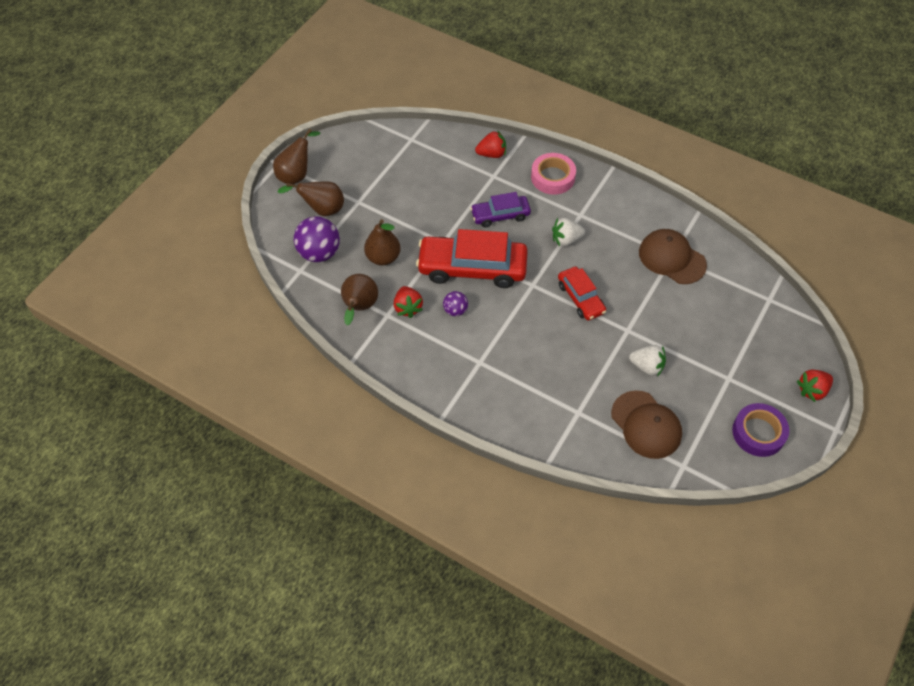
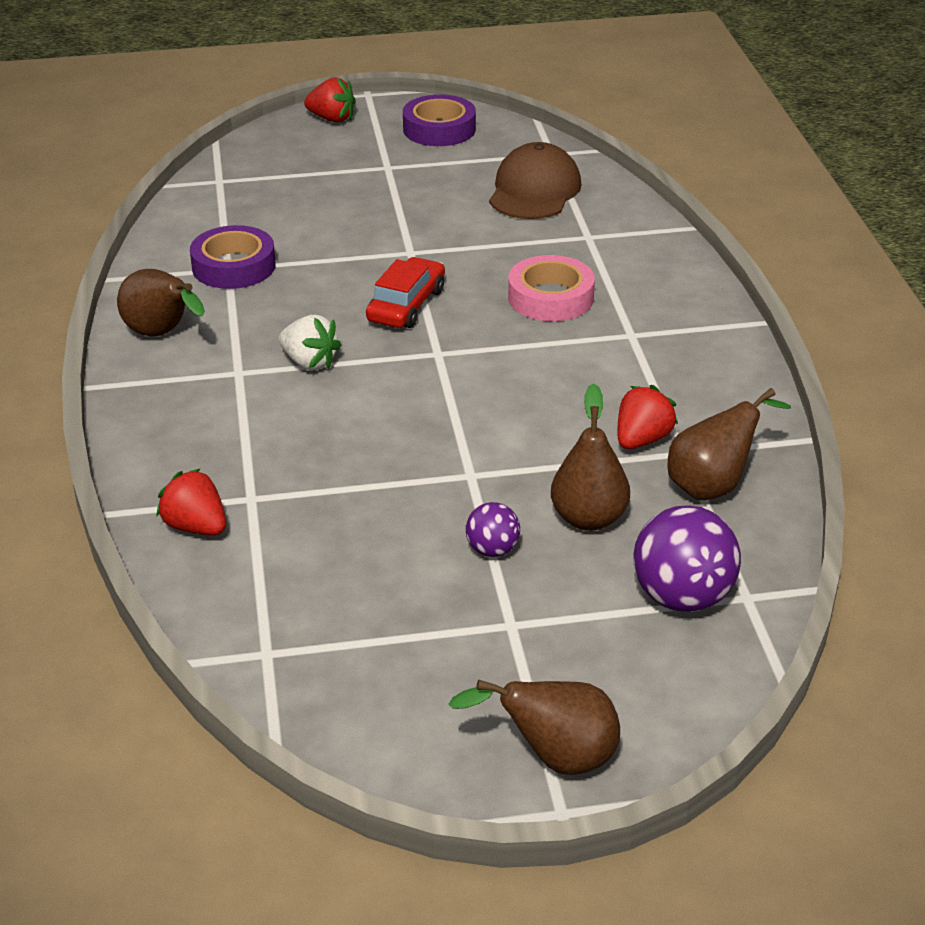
camera: 130 degrees left, 20 degrees down
(321, 210) = (591, 659): brown pear -> brown pear (162, 334)
(455, 310) = (581, 395): purple ball -> purple ball (492, 550)
(472, 268) = (482, 419): red car -> none
(500, 215) = (336, 446): purple car -> none
(553, 177) = (181, 434): pink tape -> pink tape (550, 297)
(647, 366) = (449, 219): white strawberry -> none
(672, 258) = (234, 266): brown cap -> purple tape

